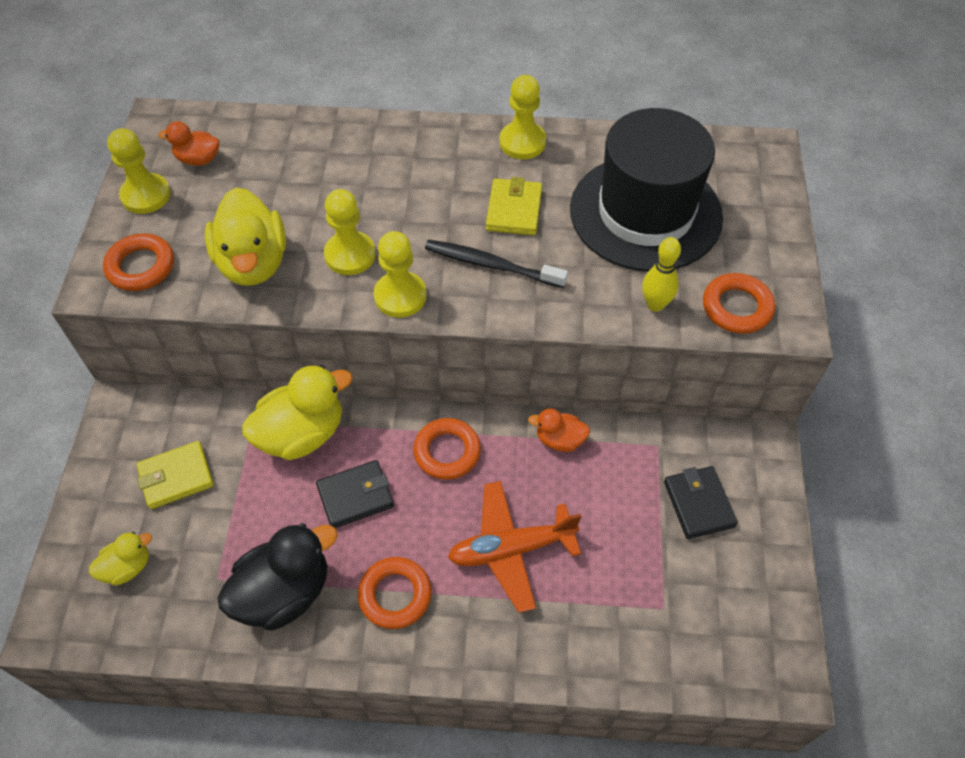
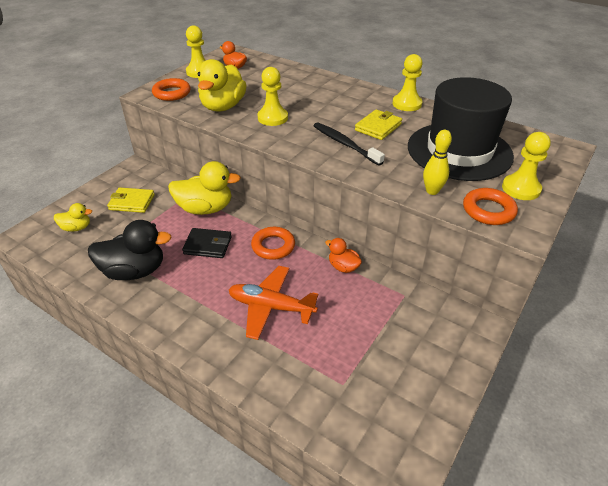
camera: 30 degrees right, 15 degrees down
(395, 595) = (188, 298): orange ring -> none
(400, 296) = (283, 140): yellow pawn -> yellow pawn (521, 189)
(698, 504) = (410, 338): black wallet -> none

